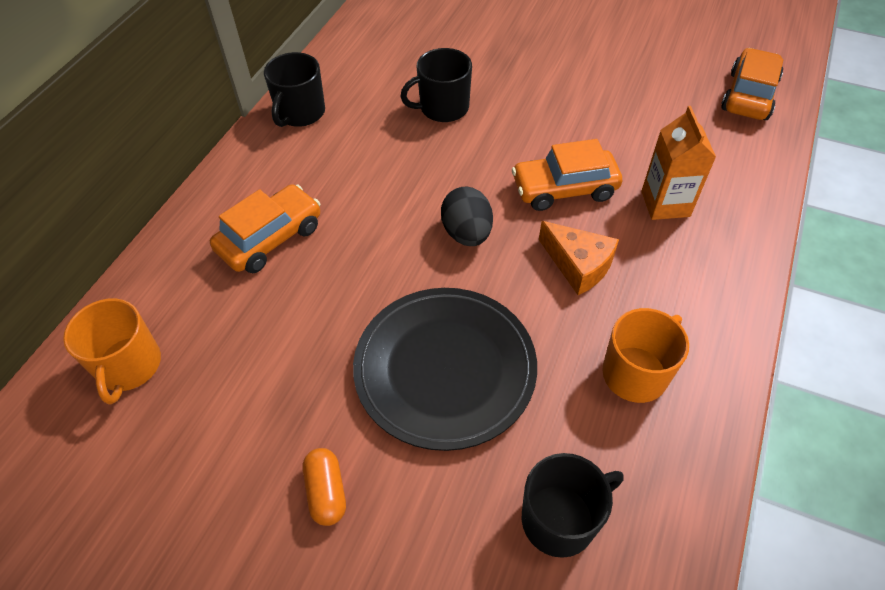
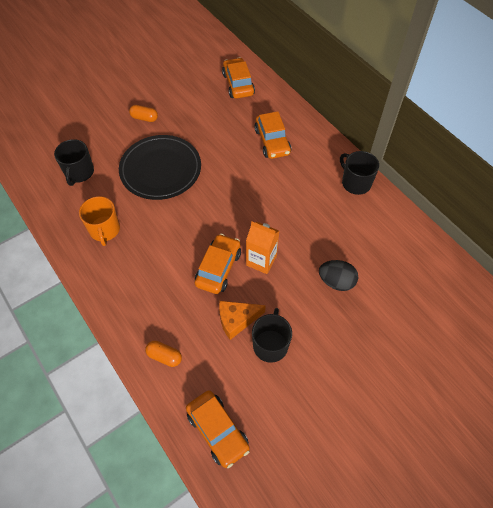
camera: 120 degrees right, 5 degrees up
(129, 366) = (238, 84): orange mug -> orange car
(443, 108) = (319, 247): black mug -> black mug (270, 344)
(467, 233) = (221, 211): black egg -> black egg (336, 281)
(578, 265) = (170, 244): orange cheese -> orange cheese (237, 320)
(665, 203) = (174, 308): orange carton -> orange carton (261, 260)
(731, 178) = (164, 356): none -> orange capsule

